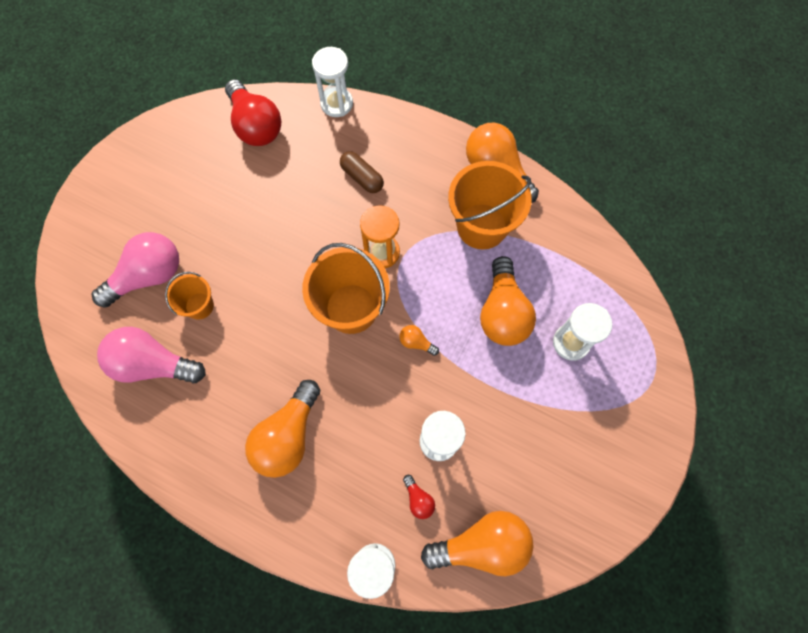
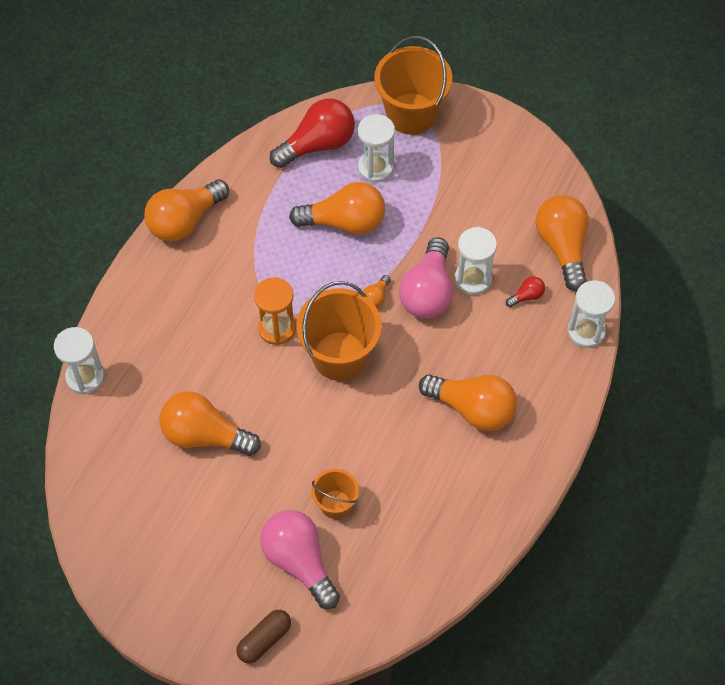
camera: 90 degrees left, 10 degrees down
(153, 364) = (401, 544): pink light bulb -> pink light bulb (428, 292)
(255, 125) = (108, 463): red light bulb -> red light bulb (317, 144)
(276, 196) = (205, 435): none -> orange light bulb
(362, 177) = (185, 349): brown capsule -> brown capsule (264, 640)
(481, 226) = (250, 237): orange bucket -> orange bucket (411, 114)

